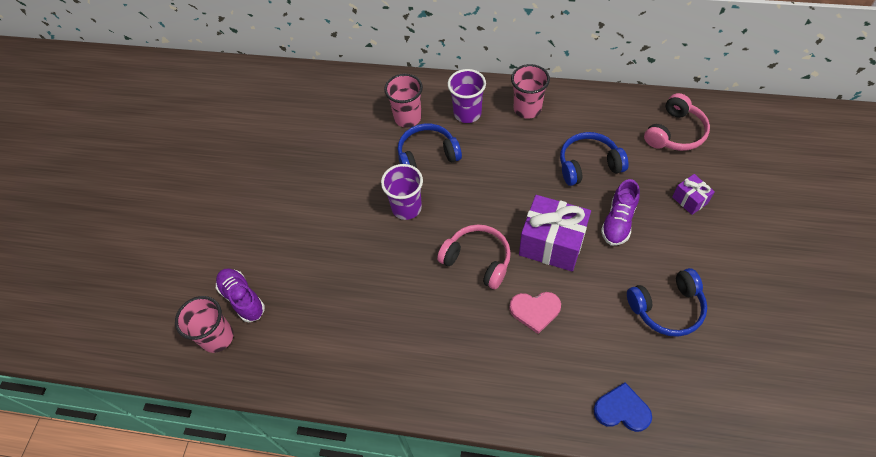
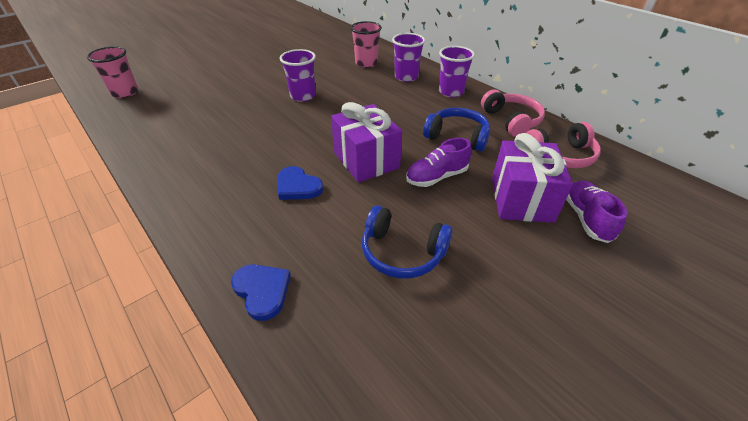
camera: 35 degrees right, 15 degrees down
(242, 298) = (162, 86): purple shoe -> purple shoe (586, 219)
(427, 155) = (352, 82): blue headphones -> none
(477, 260) = (303, 140): pink headphones -> pink headphones (511, 121)
(527, 109) = (451, 92): pink cup -> purple cup
(535, 311) = (298, 186): pink heart -> blue heart
(690, 200) = (521, 199): purple gift -> purple gift, size x2.00

